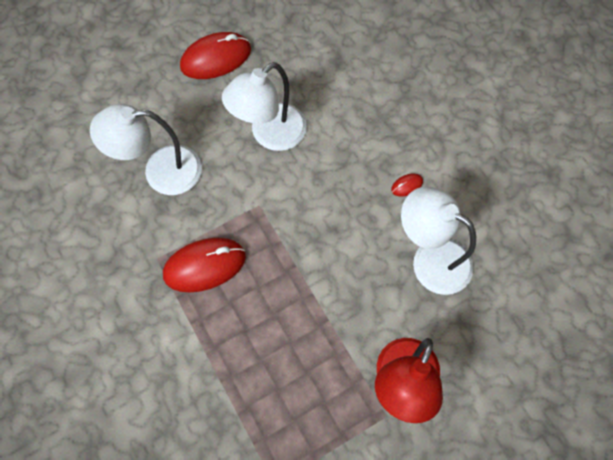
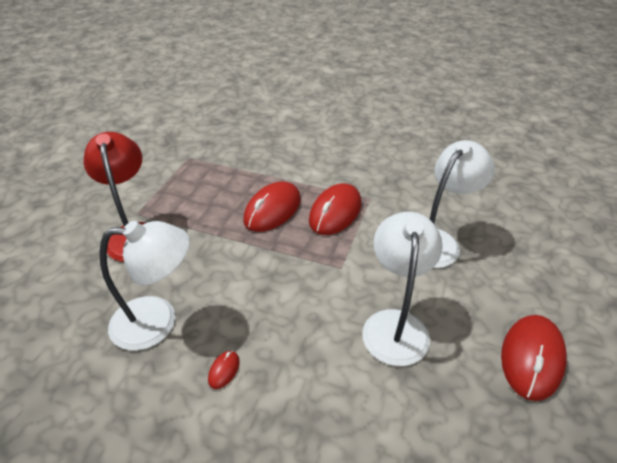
camera: 140 degrees right, 25 degrees down
(255, 314) = (272, 210): none -> red mouse

